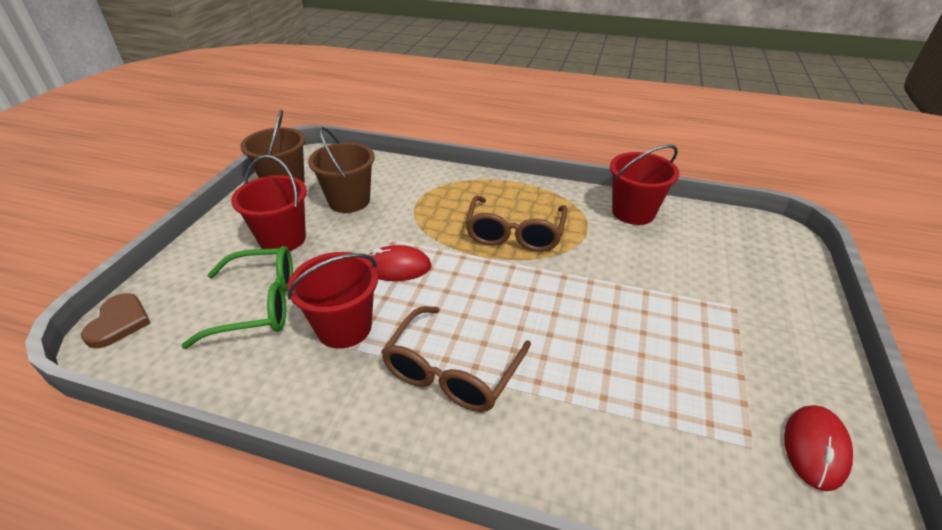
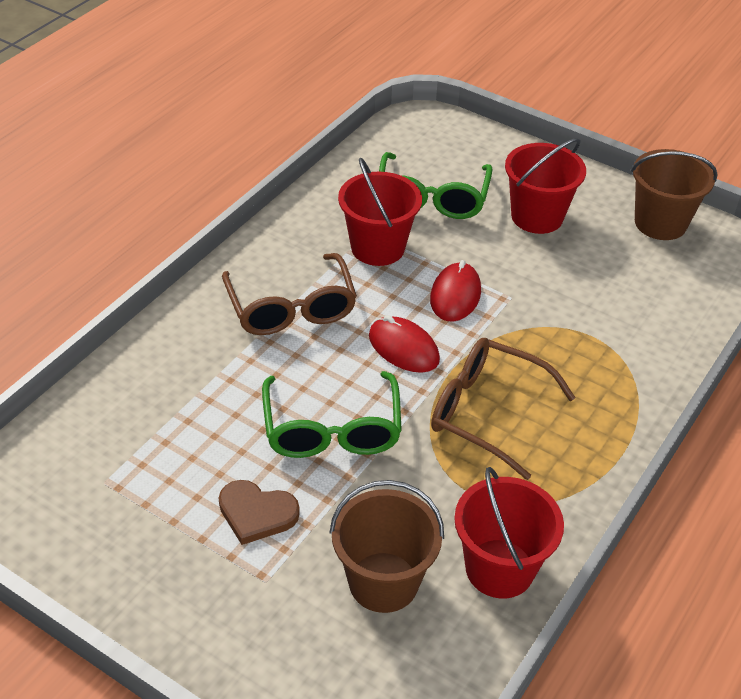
camera: 105 degrees right, 5 degrees up
(119, 322) = (440, 124): brown heart -> brown heart (256, 513)
(349, 201) = (605, 274): brown bucket -> brown bucket (383, 582)
(452, 371) = (291, 307): brown glasses -> brown glasses turned 150 degrees counterclockwise
(580, 306) = (332, 429): none -> green glasses
(815, 448) = (74, 529): red mouse -> red mouse (403, 348)

